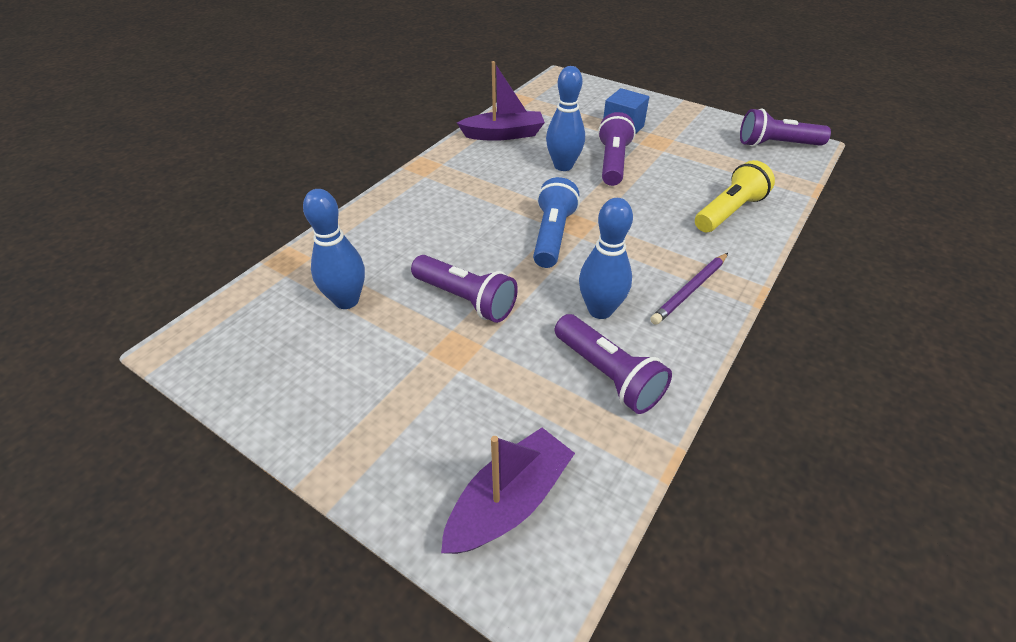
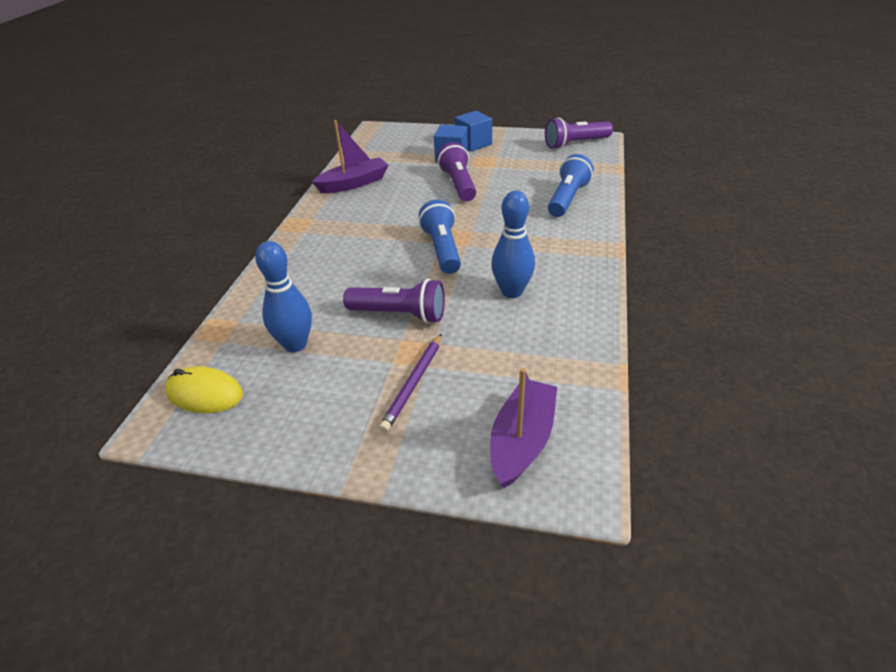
camera: 20 degrees left, 5 degrees down
(238, 326) = (205, 393): none -> yellow mouse
(563, 166) = (419, 196): blue bowling pin -> none
(608, 375) = (544, 333): purple flashlight -> none
(656, 117) = (473, 143): none -> blue cube
(690, 290) = (570, 259): purple pencil -> purple pencil (413, 383)
(729, 212) = (567, 198): yellow flashlight -> blue flashlight

